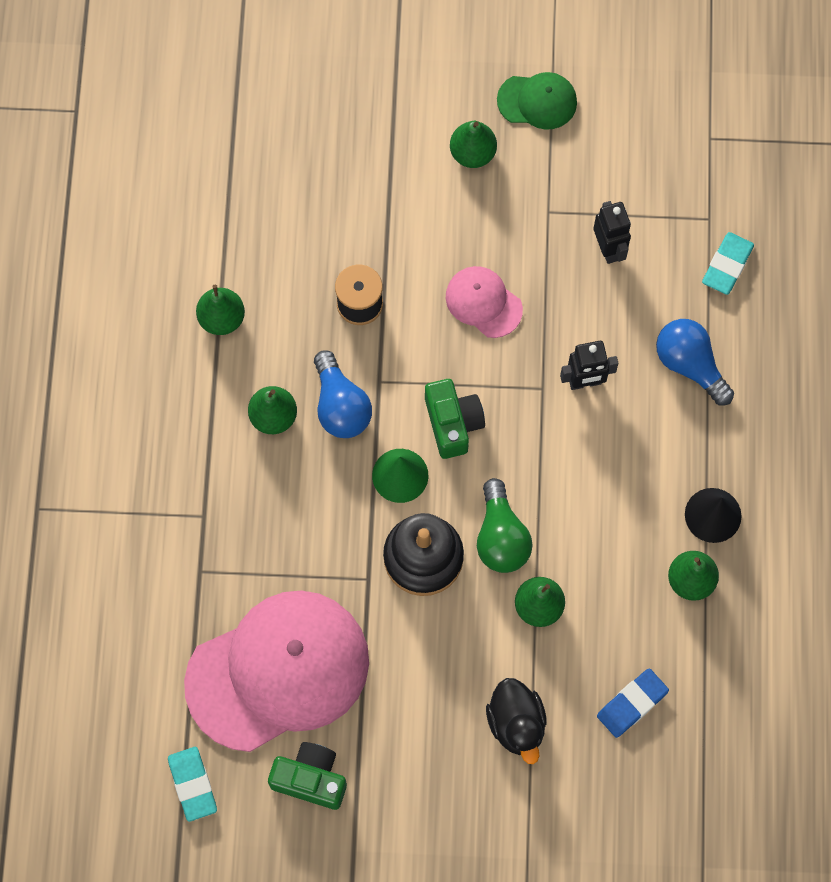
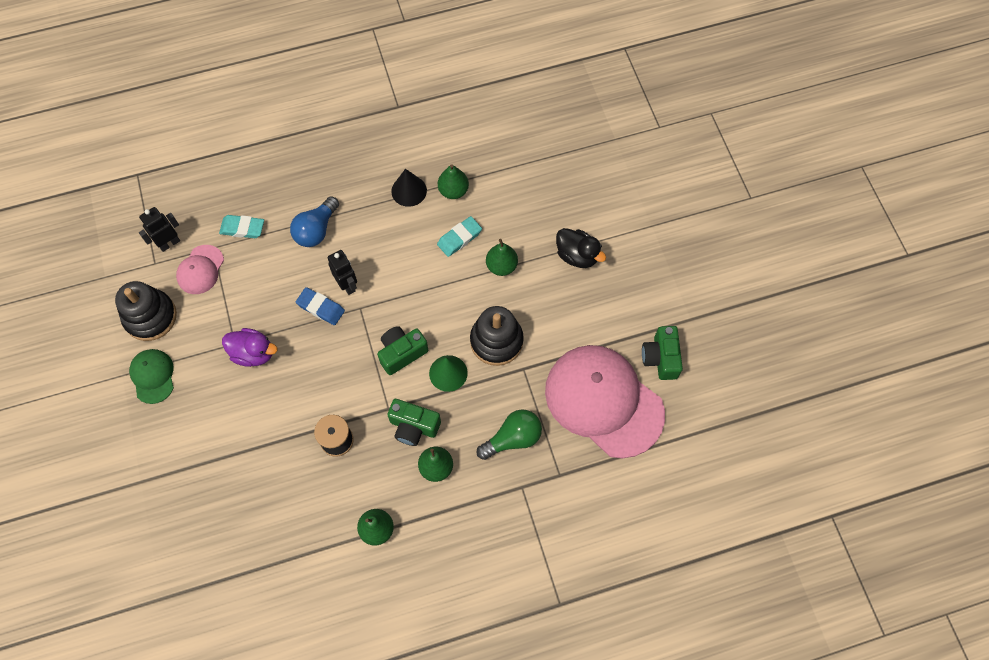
camera: 110 degrees left, 5 degrees down
(192, 784) = (696, 426): turquoise eraser -> turquoise eraser (459, 238)
(340, 405) = (413, 426): blue light bulb -> green camera
(472, 153) = (203, 405): green pear -> none
(483, 302) = (311, 362): pink cap -> pink cap (200, 270)
(501, 537) = (466, 301): green light bulb -> green light bulb (513, 438)
(516, 723) = (577, 255): black duck -> black duck turned 75 degrees clockwise
(524, 232) = (253, 353): none -> purple duck
(608, 248) = (250, 299): black robot -> black robot (169, 243)
(627, 116) = (150, 317): none -> black stacking toy
(632, 704) = (539, 199): blue eraser -> blue eraser (321, 308)

